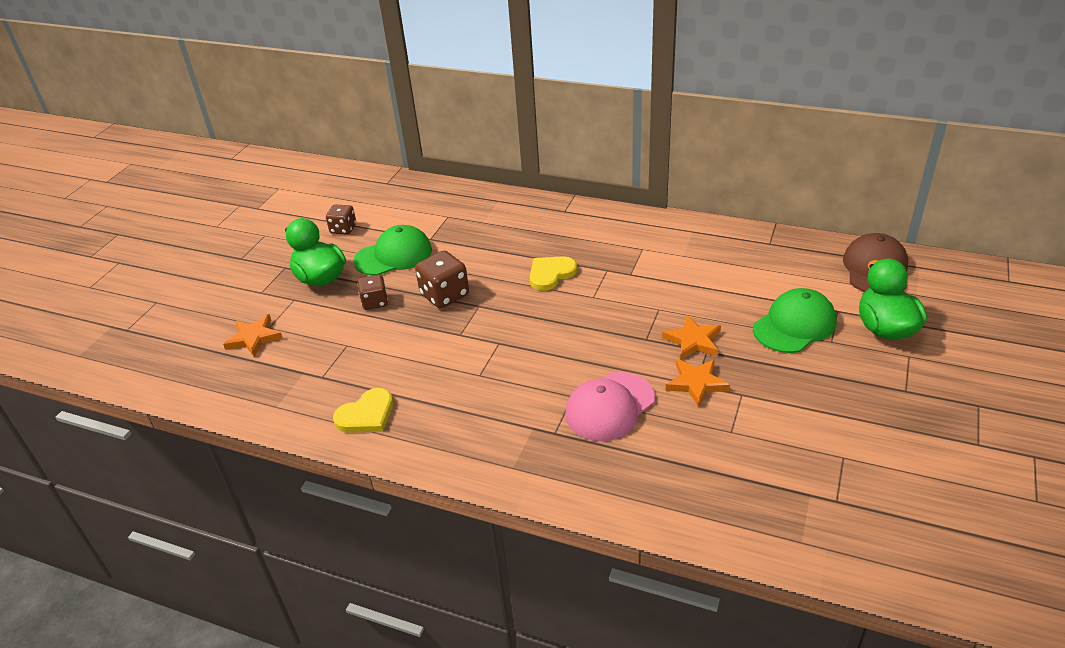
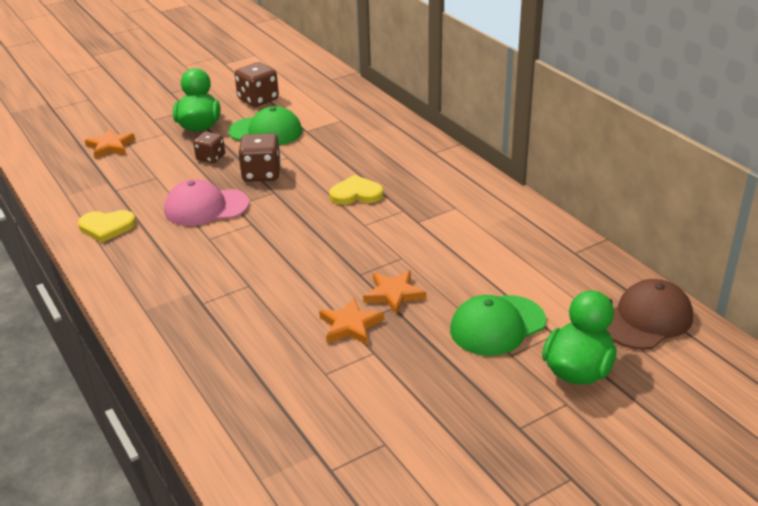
camera: 35 degrees right, 5 degrees down
(343, 229) = (258, 99): brown dice -> brown dice, size x1.55
(609, 406) = (263, 306): pink cap -> pink cap (206, 207)
(794, 325) = (497, 325): green cap -> green cap turned 150 degrees clockwise

